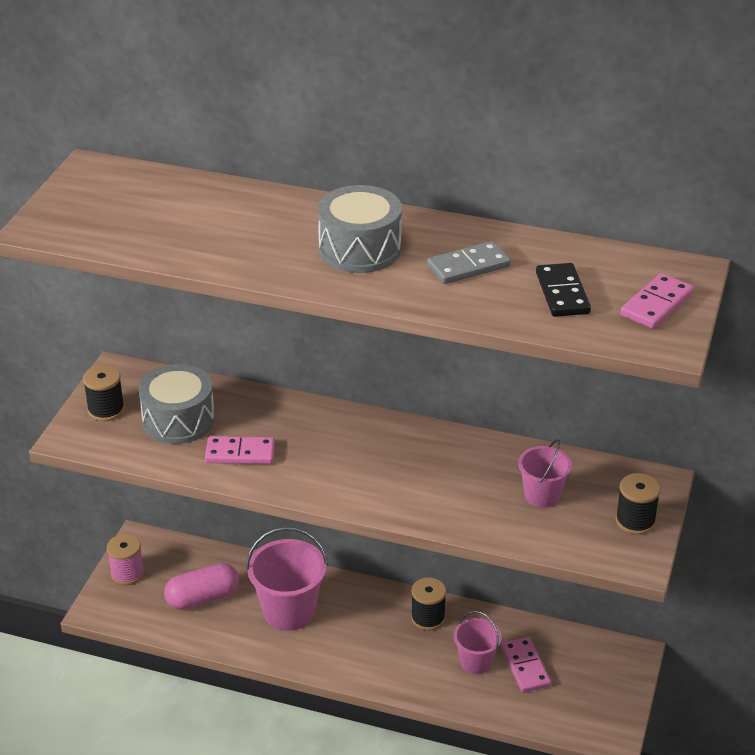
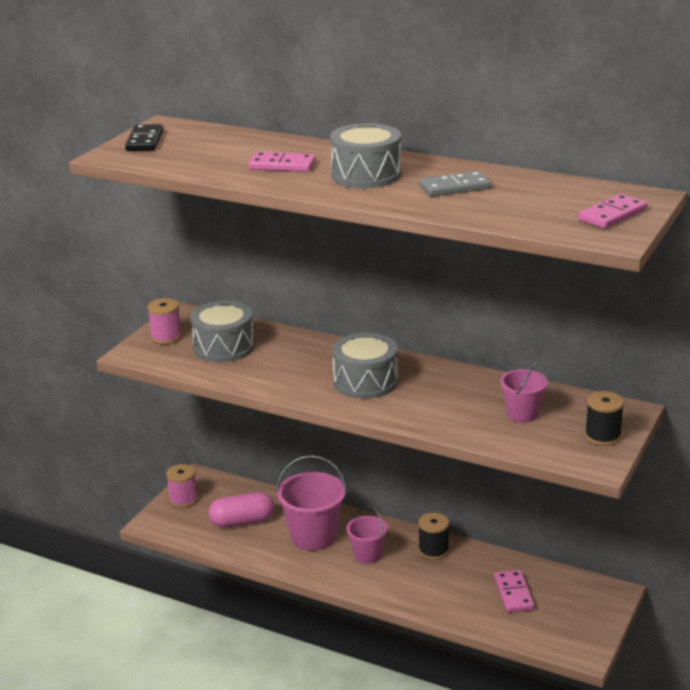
camera: 10 degrees right, 10 degrees down
(106, 410) = (166, 337): black spool -> pink spool
(240, 453) = (269, 371): pink domino -> pink domino (282, 165)
(356, 461) = (365, 382): none -> grey drum
(476, 662) = (469, 586): pink bucket -> pink bucket (367, 555)
(562, 293) = (531, 205): black domino -> black domino (144, 141)

